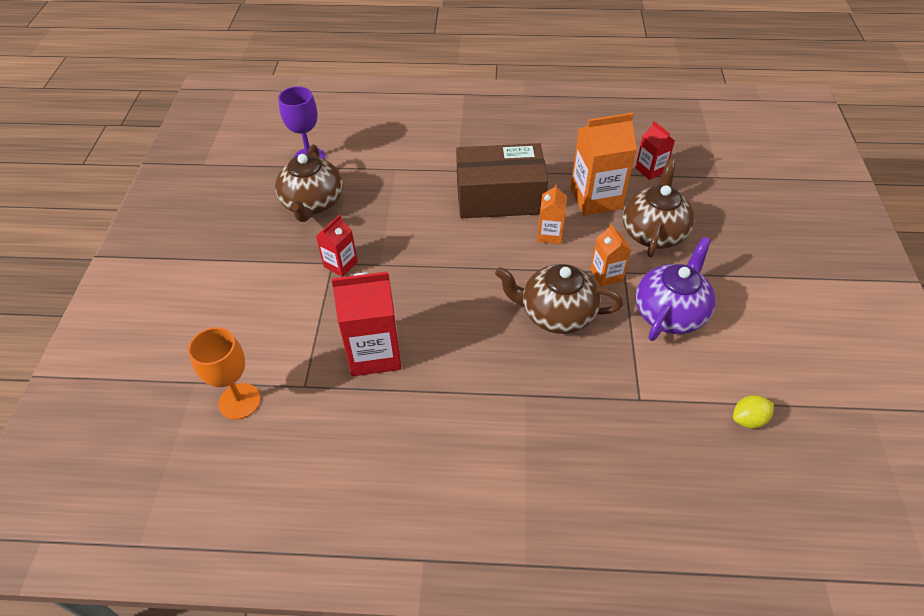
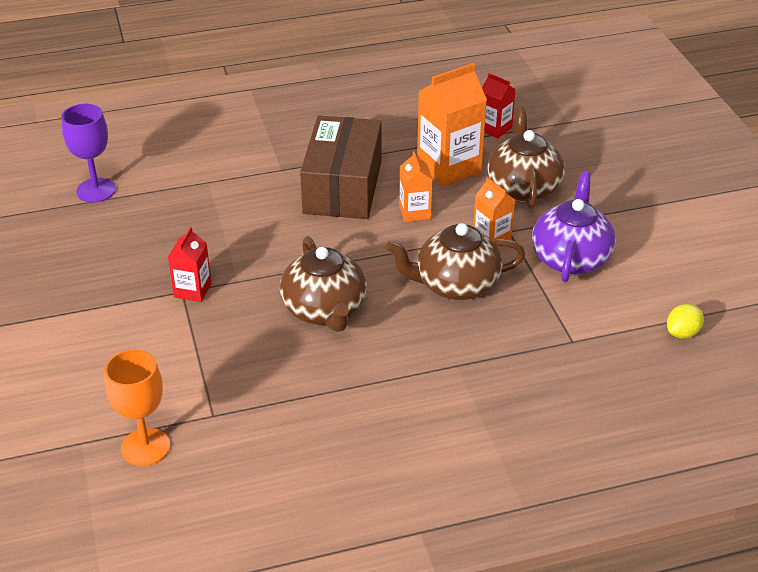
camera: 20 degrees left, 10 degrees down
(312, 203) = (126, 237): brown teapot -> brown teapot (325, 310)
(374, 353) = (276, 366): red carton -> none
(499, 197) = (343, 187): brown box -> brown box turned 60 degrees counterclockwise

